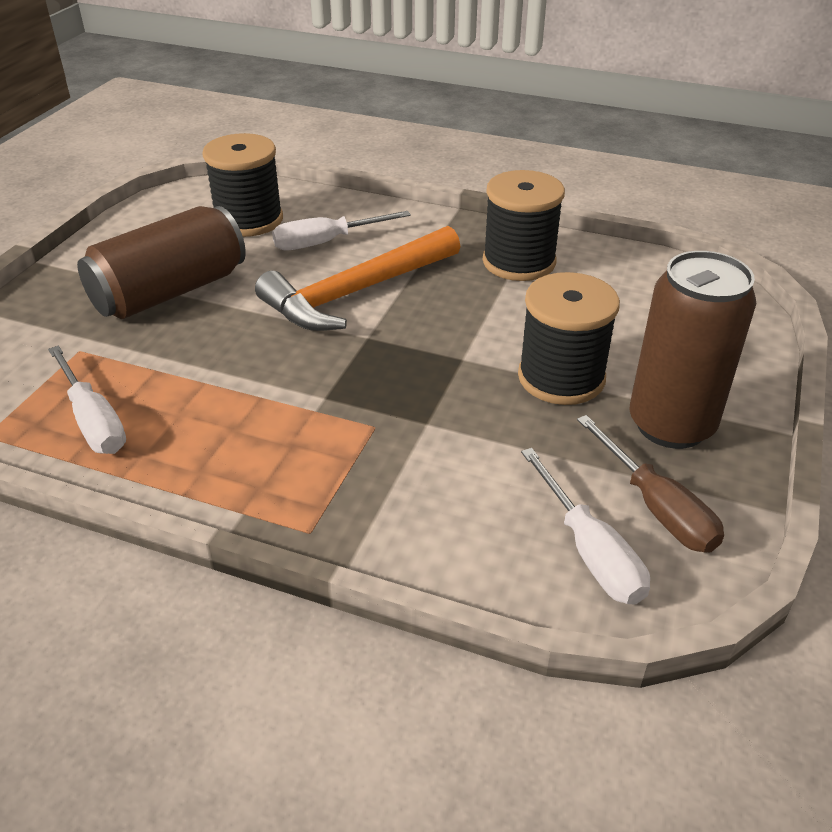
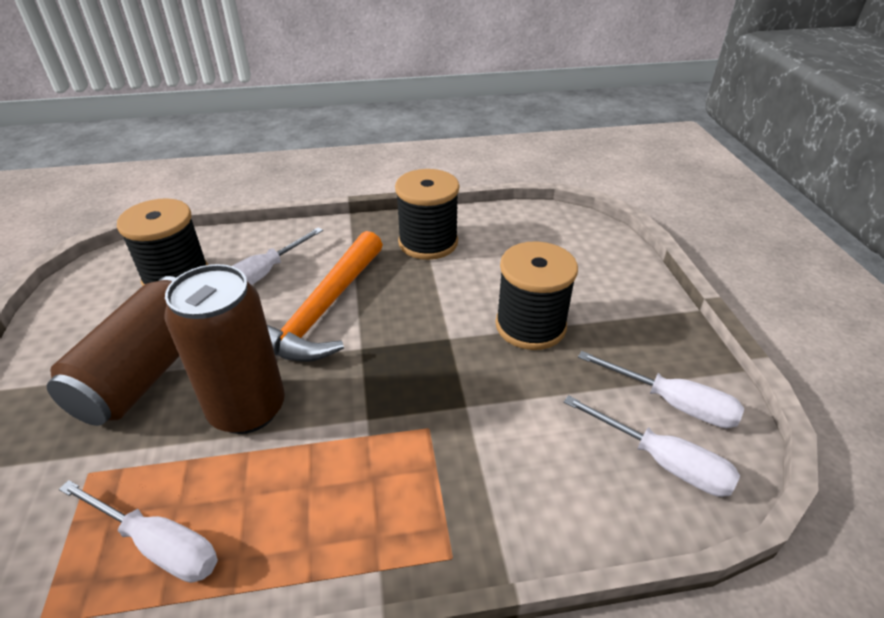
camera: 30 degrees left, 0 degrees up
(656, 507) = (672, 403): brown screwdriver -> white screwdriver
(671, 425) = (628, 333): brown can -> brown can (247, 409)

